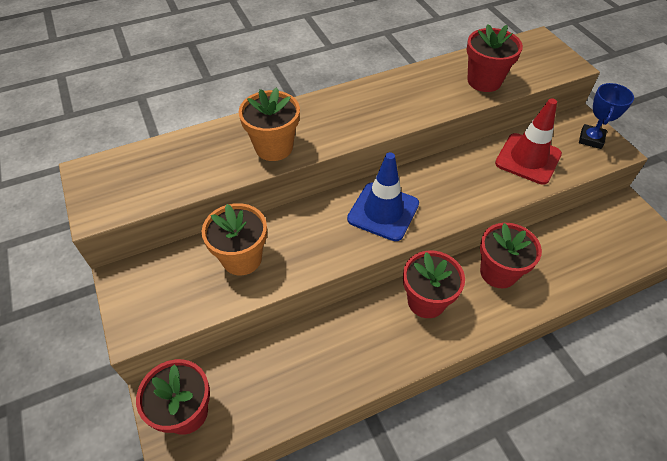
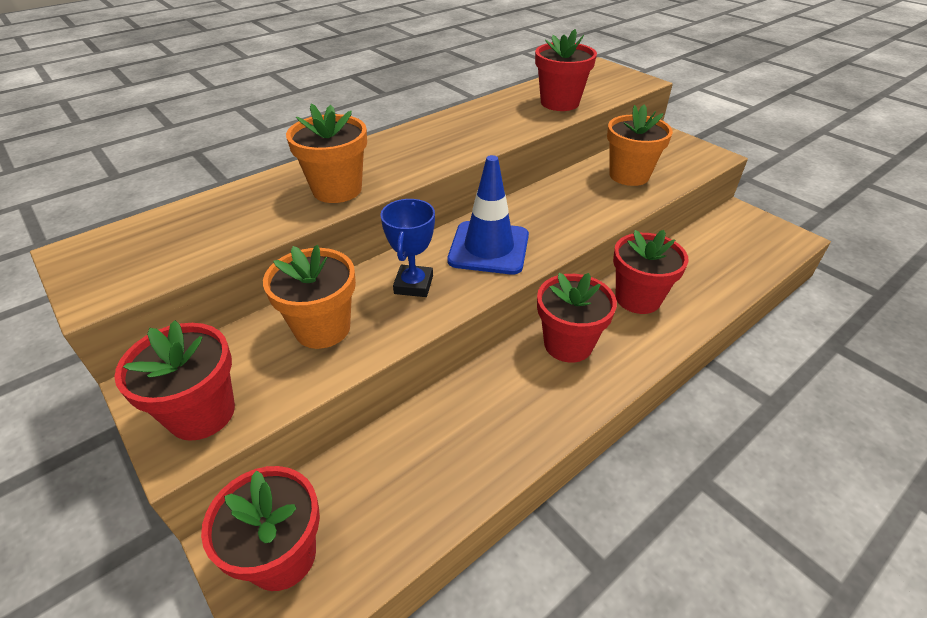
camera: 15 degrees left, 10 degrees down
(151, 308) = (202, 413): none -> red flower pot
(528, 159) = (629, 175): red traffic cone -> orange flower pot
(591, 139) = (684, 150): blue trophy -> blue trophy (413, 285)

